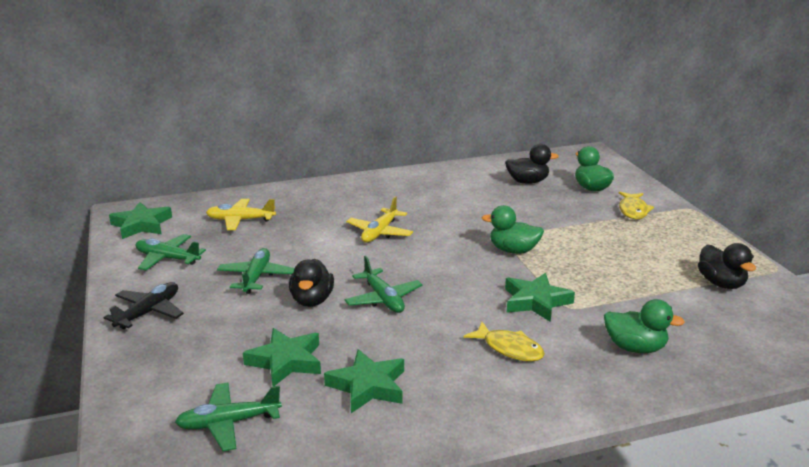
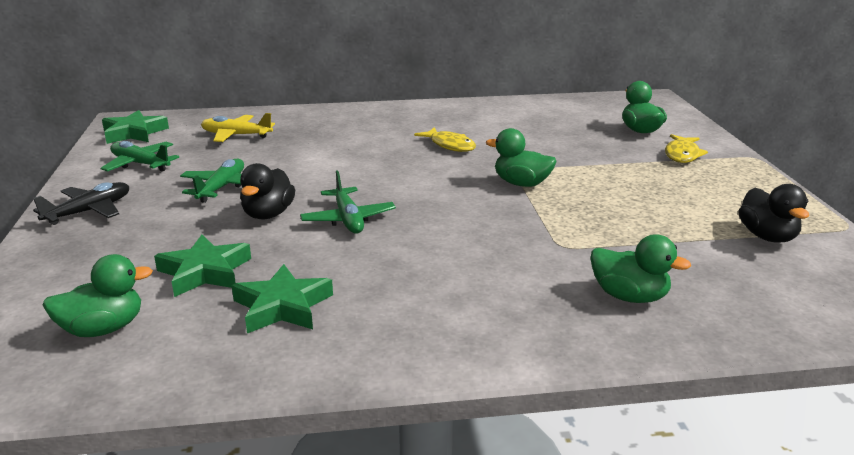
camera: 10 degrees right, 0 degrees up
(228, 423) = (103, 329): green plane -> green duck
(380, 232) = (378, 156): yellow plane -> none
(509, 348) = (471, 283): yellow fish -> yellow fish (450, 145)
(527, 182) = (568, 120): black duck -> none
(536, 301) = (525, 237): green star -> none

